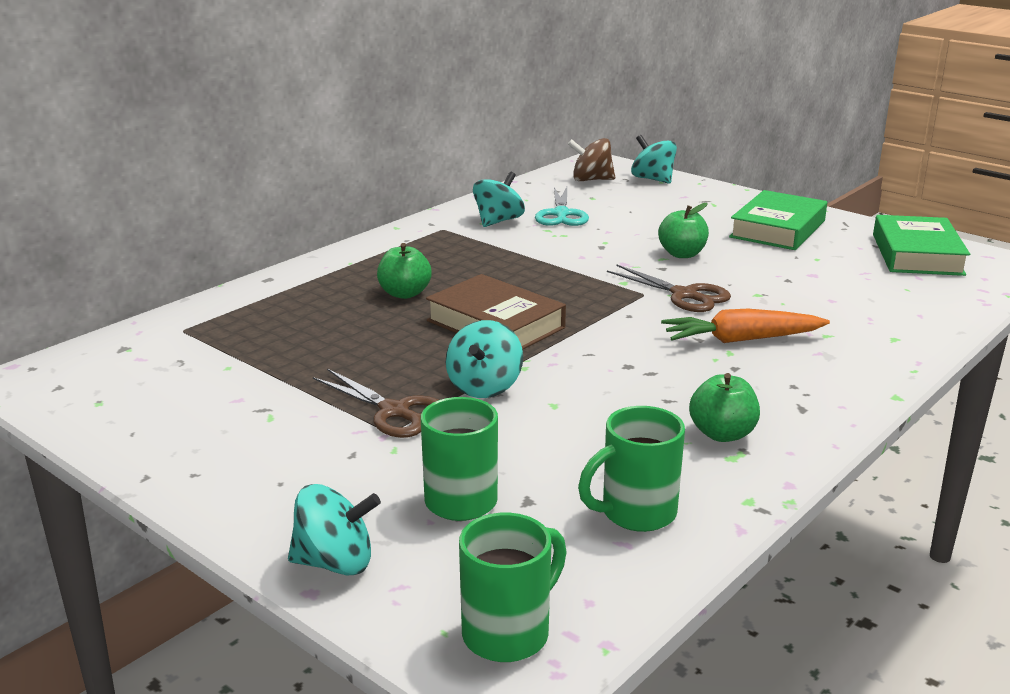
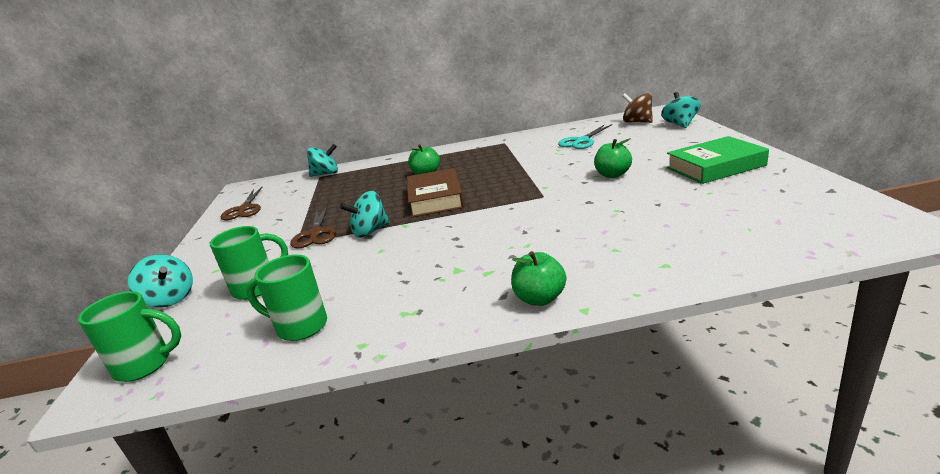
camera: 45 degrees right, 0 degrees up
(498, 221) = (539, 141): turquoise spinning top -> turquoise spinning top (326, 174)
(684, 295) = (566, 201): brown scissors -> brown scissors (244, 209)
(722, 434) = (426, 296): green apple -> green apple (539, 298)
(741, 340) = (549, 238): orange carrot -> none
(917, 254) = (810, 203): green book -> none

